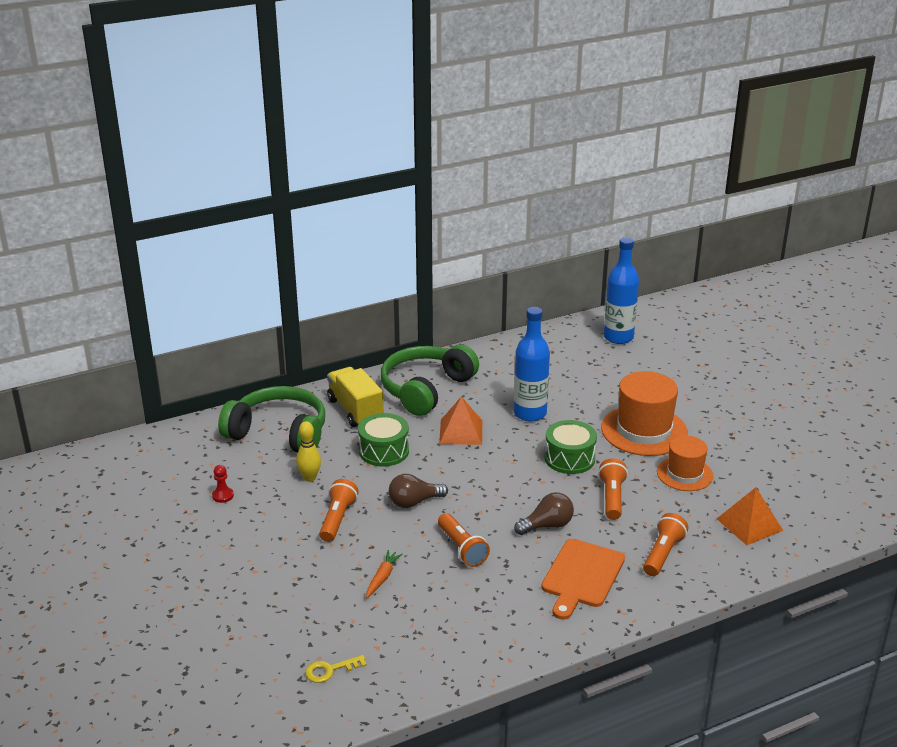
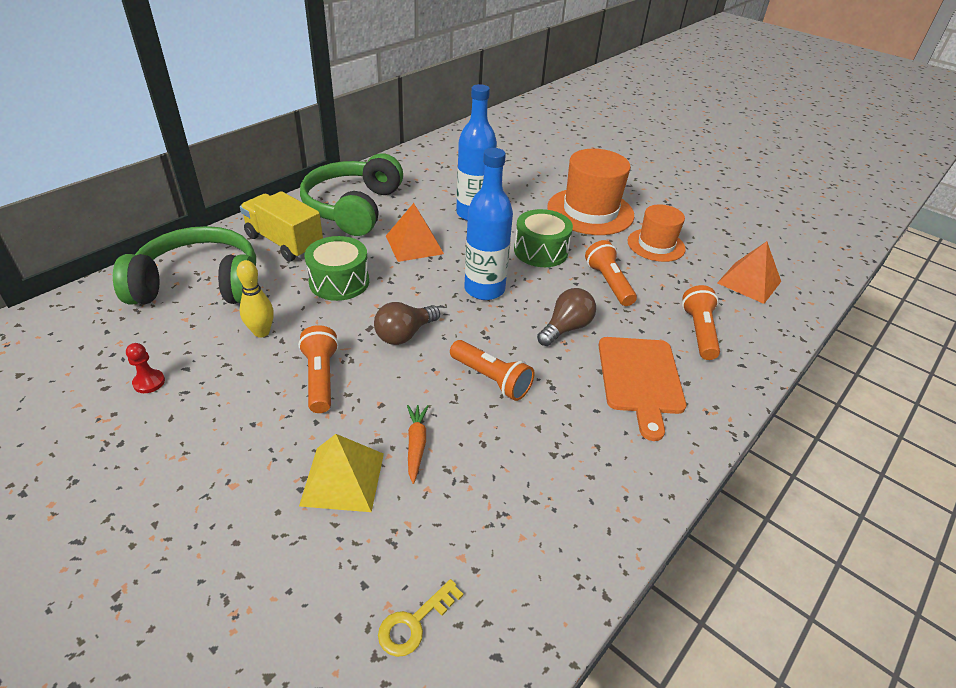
camera: 25 degrees left, 10 degrees up
(323, 585) = (342, 478): none -> yellow pyramid
(618, 337) = (510, 135): blue bottle -> blue bottle (484, 289)

